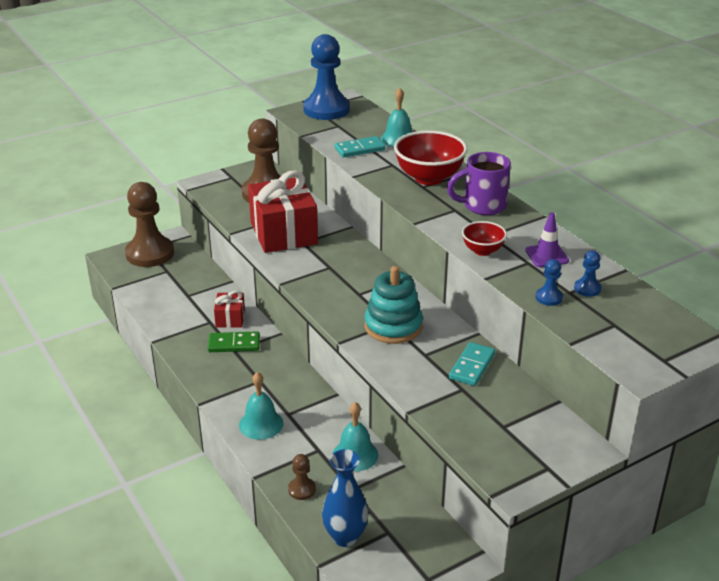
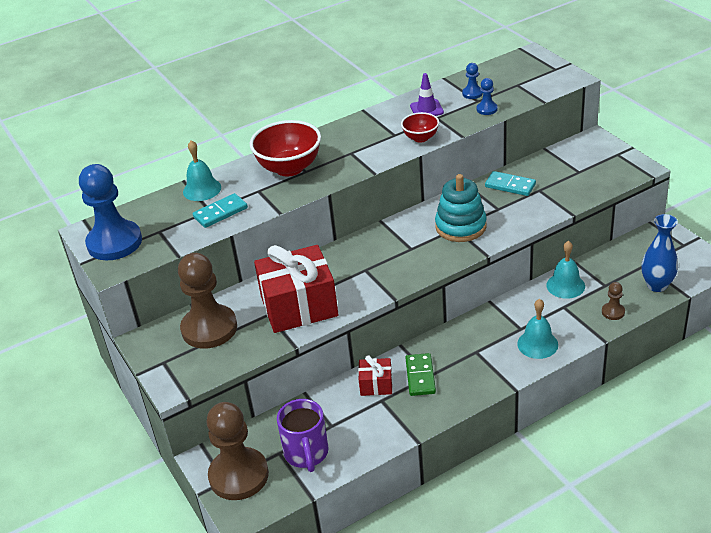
camera: 85 degrees left, 5 degrees up
(360, 149) = (220, 212): turquoise domino -> turquoise domino turned 75 degrees clockwise
(482, 206) = (345, 139): purple mug -> purple mug (306, 454)

